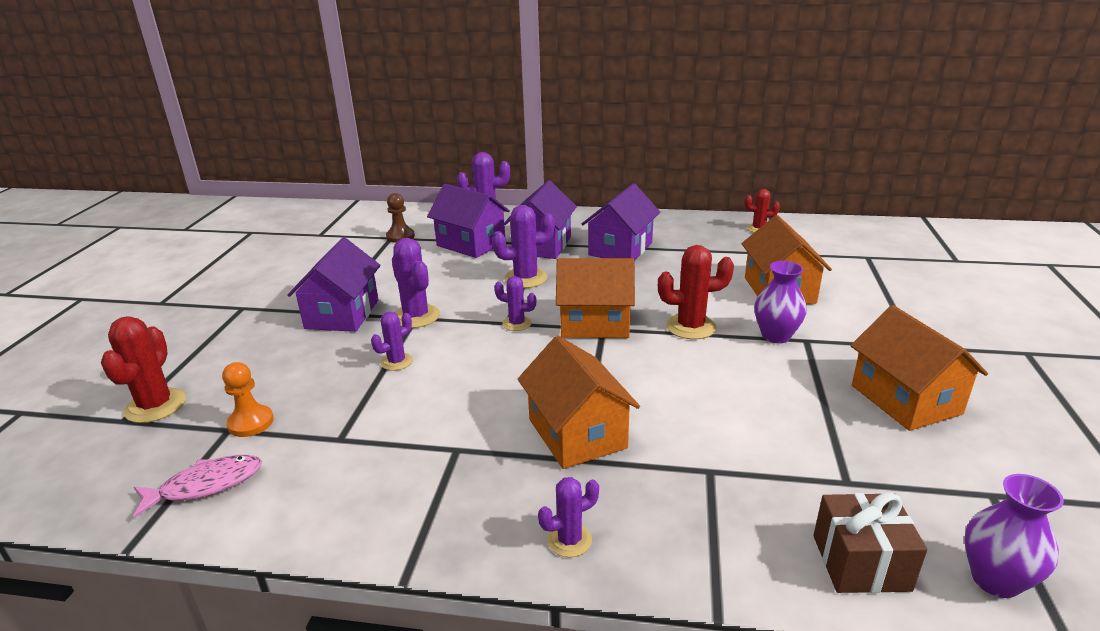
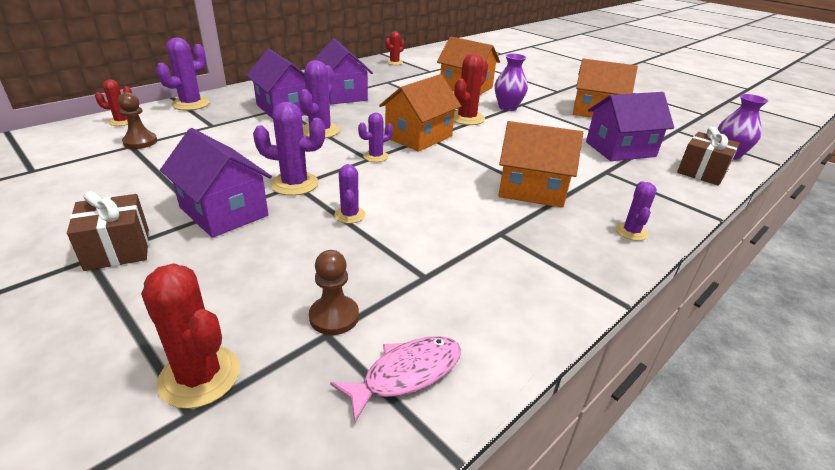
camera: 55 degrees left, 5 degrees up
(206, 485) = (406, 374): pink fish -> pink fish turned 45 degrees clockwise
(251, 423) = (334, 316): orange pawn -> brown pawn
(260, 309) = (118, 249): none -> brown gift
(420, 215) = (122, 121): none -> red cactus
(471, 244) = (224, 125): purple house -> purple house (620, 149)

